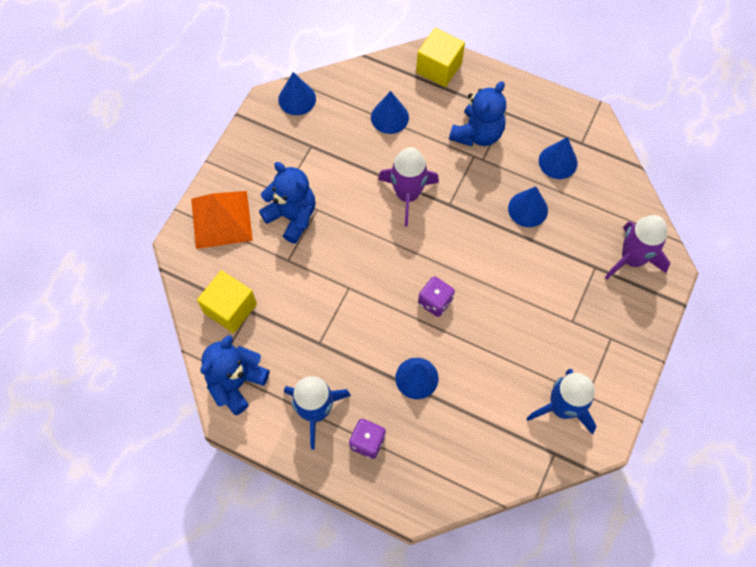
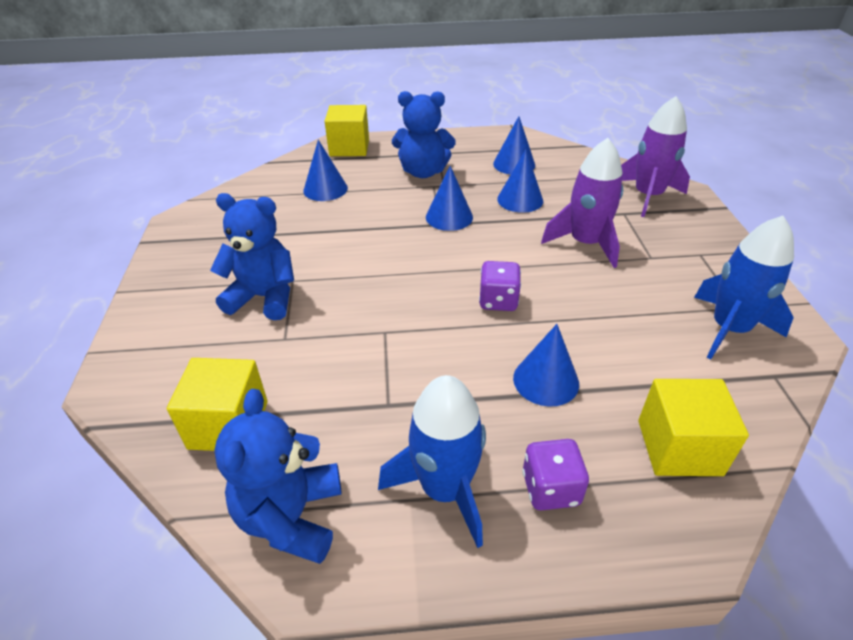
camera: 30 degrees left, 25 degrees down
(221, 219) = (164, 336): orange pyramid -> none
(297, 99) = (211, 209): blue cone -> blue cone (449, 217)
(407, 195) = (390, 232): purple rocket -> purple rocket (585, 243)
(453, 460) = (679, 447): none -> yellow cube
(477, 134) = (423, 172): blue teddy bear -> blue teddy bear turned 90 degrees clockwise

